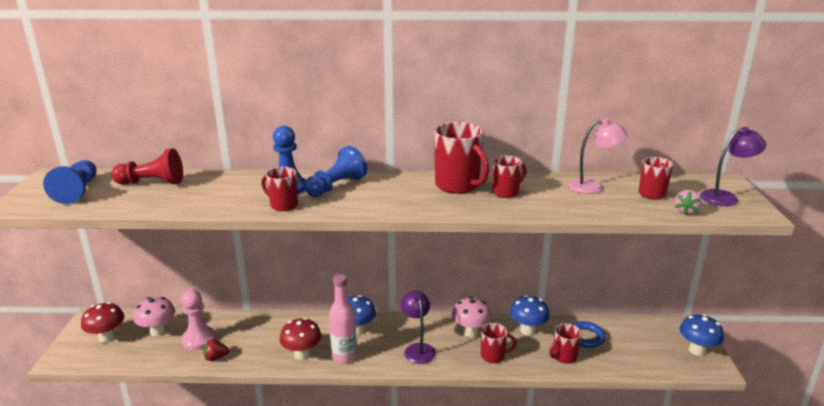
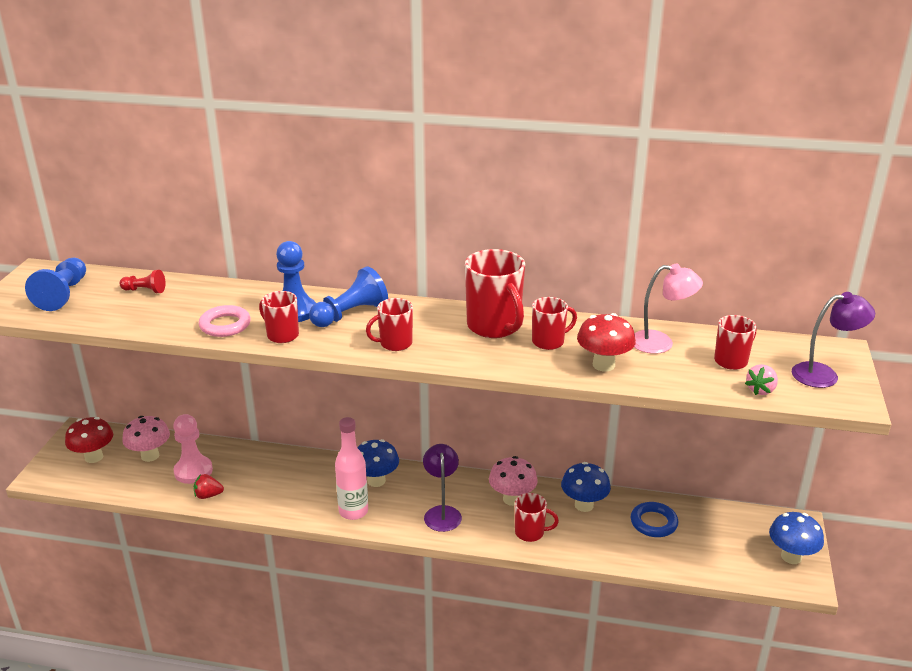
camera: 10 degrees right, 5 degrees up
(152, 183) = (145, 290): red pawn -> red pawn, size x0.57
(231, 202) = (225, 325): none -> pink ring
(302, 354) = (305, 503): red mushroom -> red mushroom (603, 365)
(564, 357) = (617, 544): red mug -> red mug (395, 343)

